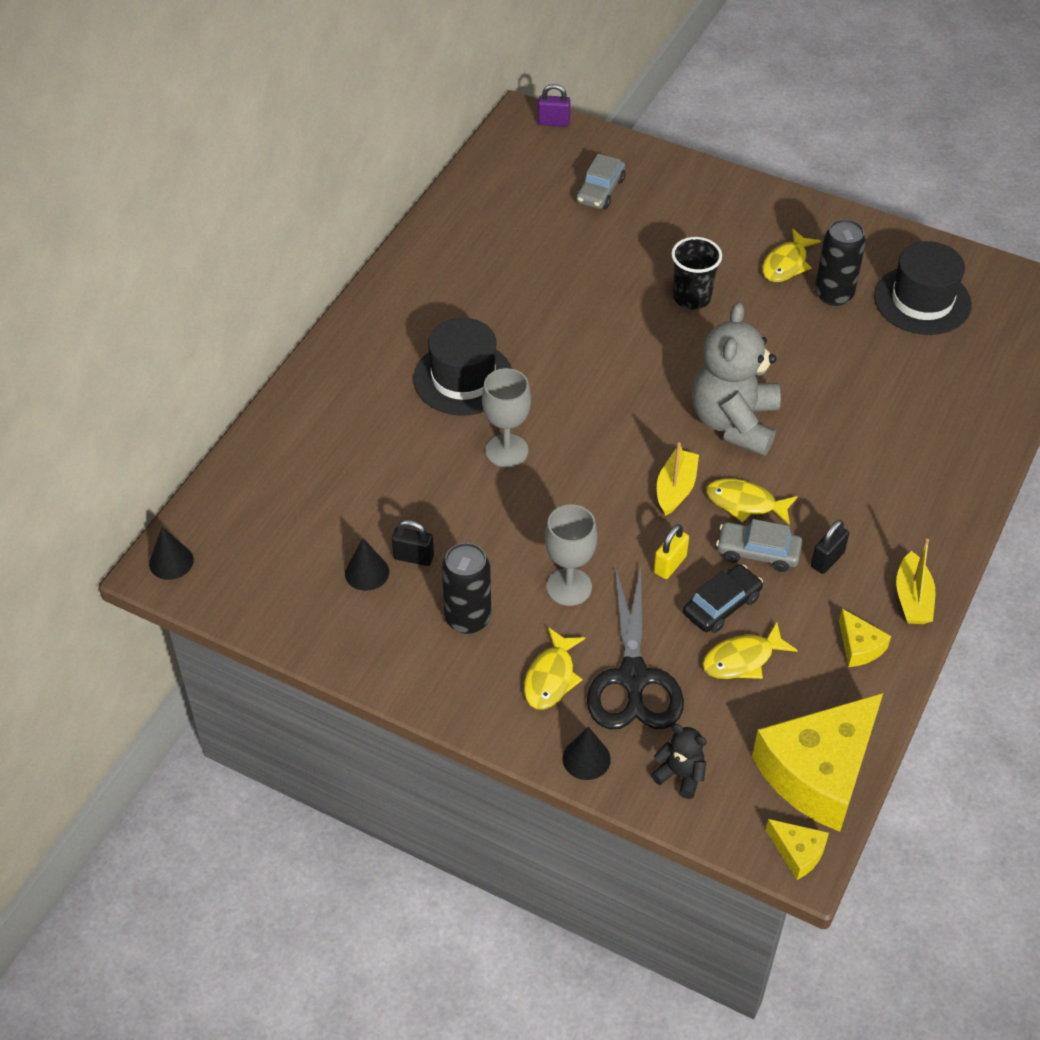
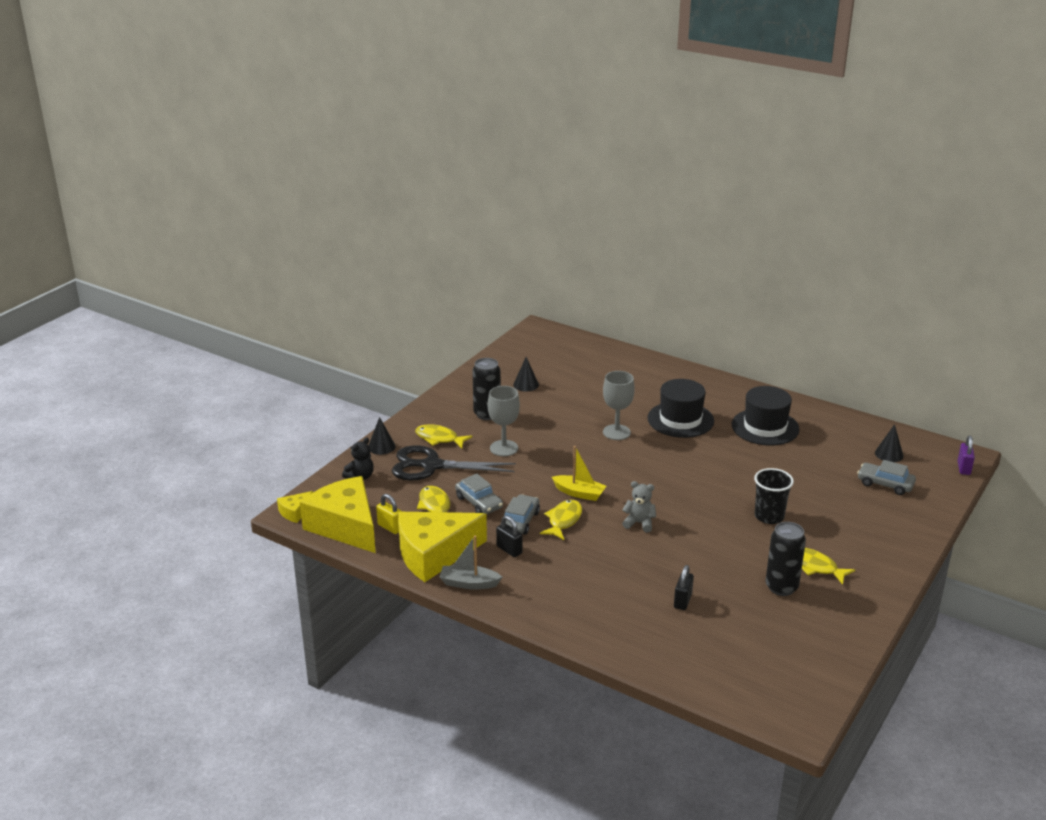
camera: 95 degrees right, 20 degrees down
(171, 561) = (542, 331): black cone -> black cone (889, 454)
(413, 557) = (534, 399): black padlock -> black padlock (682, 601)
(670, 564) = (515, 485): yellow padlock -> yellow padlock (390, 527)
(721, 605) = (479, 502): black car -> grey car
(734, 423) = (639, 523): grey teddy bear -> grey teddy bear, size x0.46
(859, 646) = (434, 554): yellow cheese -> yellow cheese, size x2.31
(912, 598) = (469, 583): yellow boat -> grey boat
(922, 300) = (780, 636): black hat -> black hat (765, 427)

